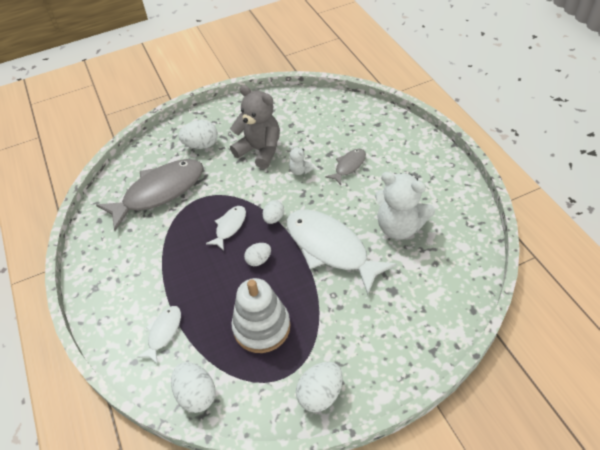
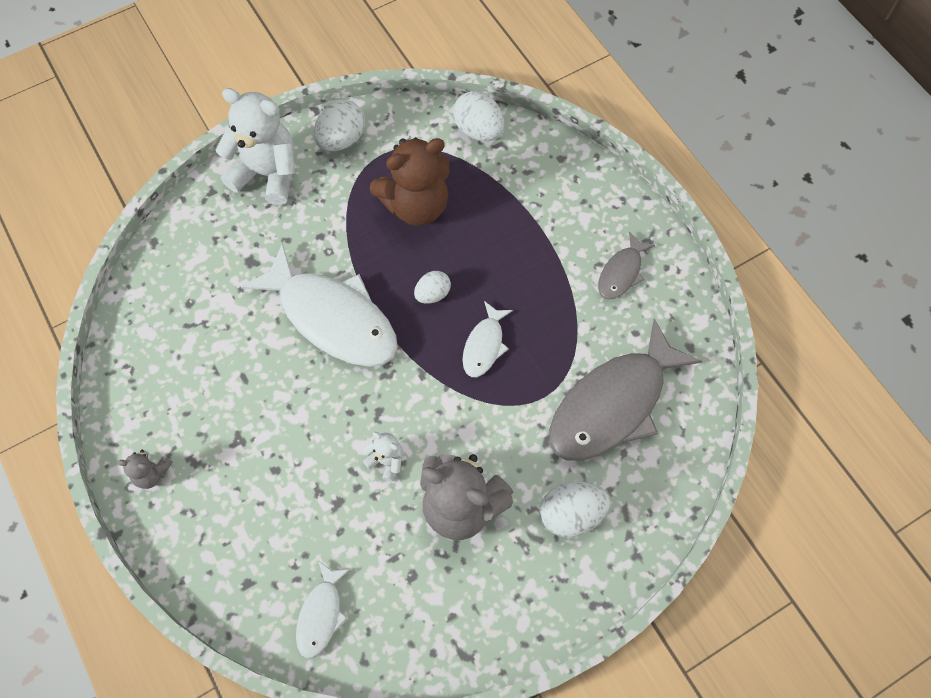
camera: 170 degrees right, 15 degrees up
(163, 332) = (536, 192): white fish -> white fish (321, 614)
(261, 327) = (416, 205): white stacking toy -> brown teddy bear
(274, 218) = (419, 363): white egg -> none
(348, 166) = (304, 475): grey fish -> grey fish (621, 272)
(399, 226) = (231, 359): white teddy bear -> white teddy bear (267, 174)
(439, 169) = (152, 473): none -> grey teddy bear

